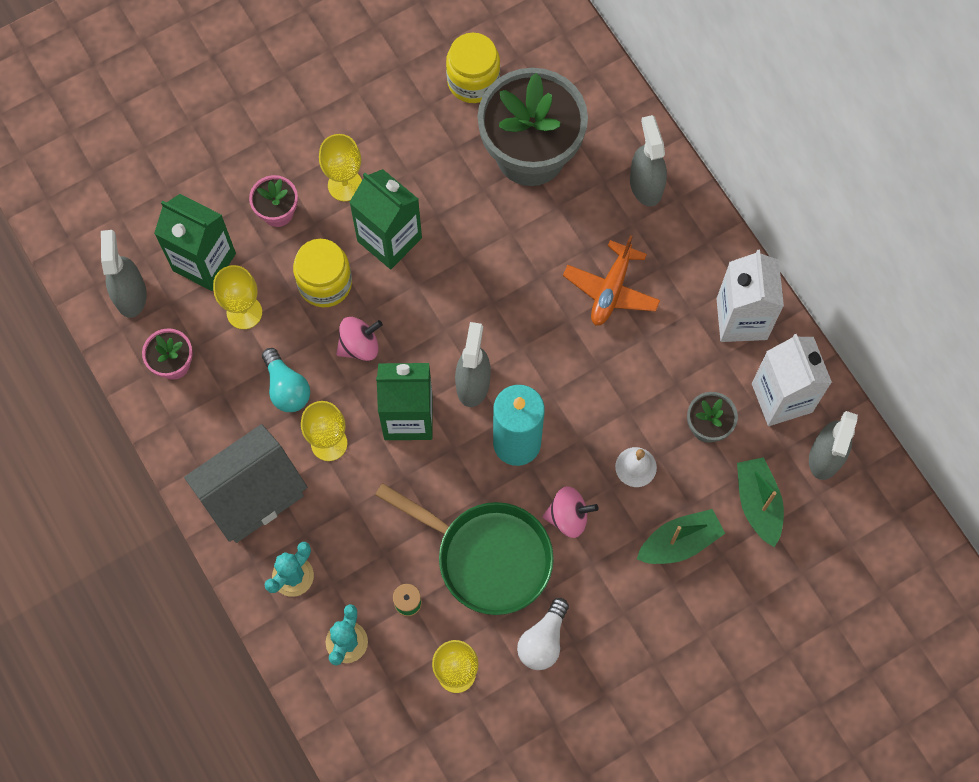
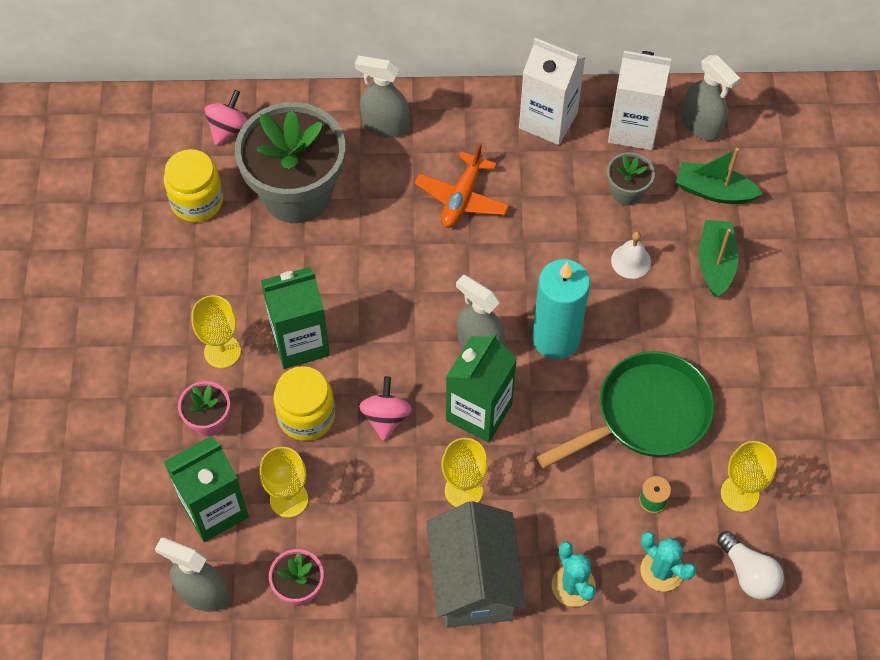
camera: 60 degrees left, 10 degrees down
(286, 388) = (387, 500): turquoise light bulb -> none
(543, 640) = (746, 409): white light bulb -> white light bulb (748, 573)
(568, 517) = (646, 333): pink spinning top -> pink spinning top (228, 129)
(611, 290) = (462, 198): orange plane -> orange plane turned 60 degrees clockwise

